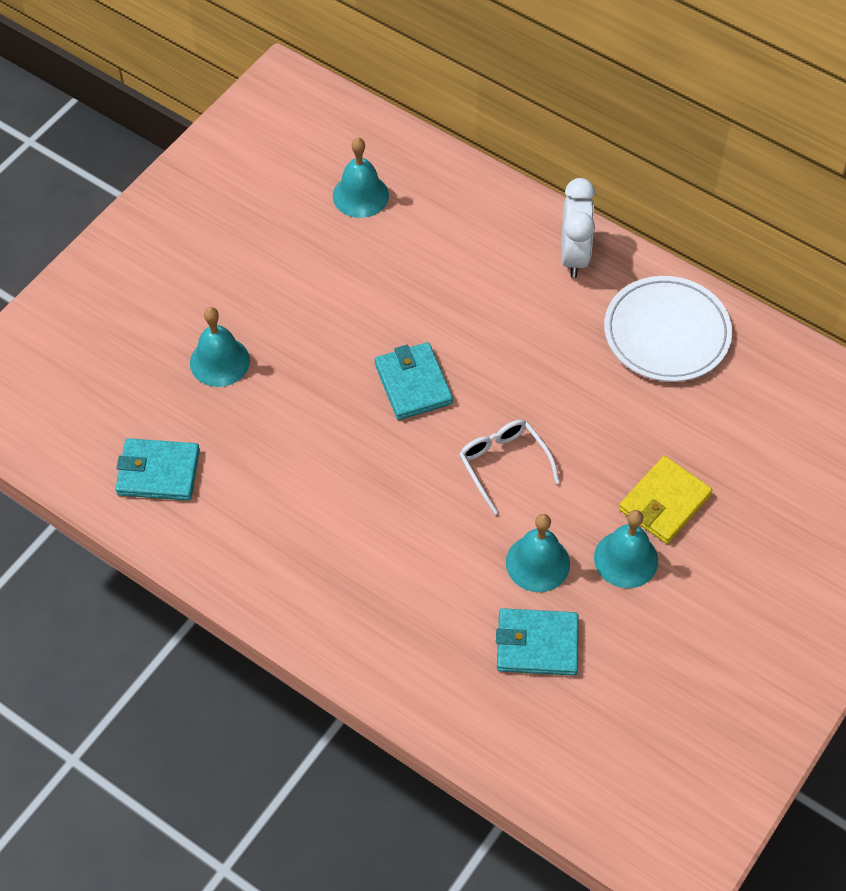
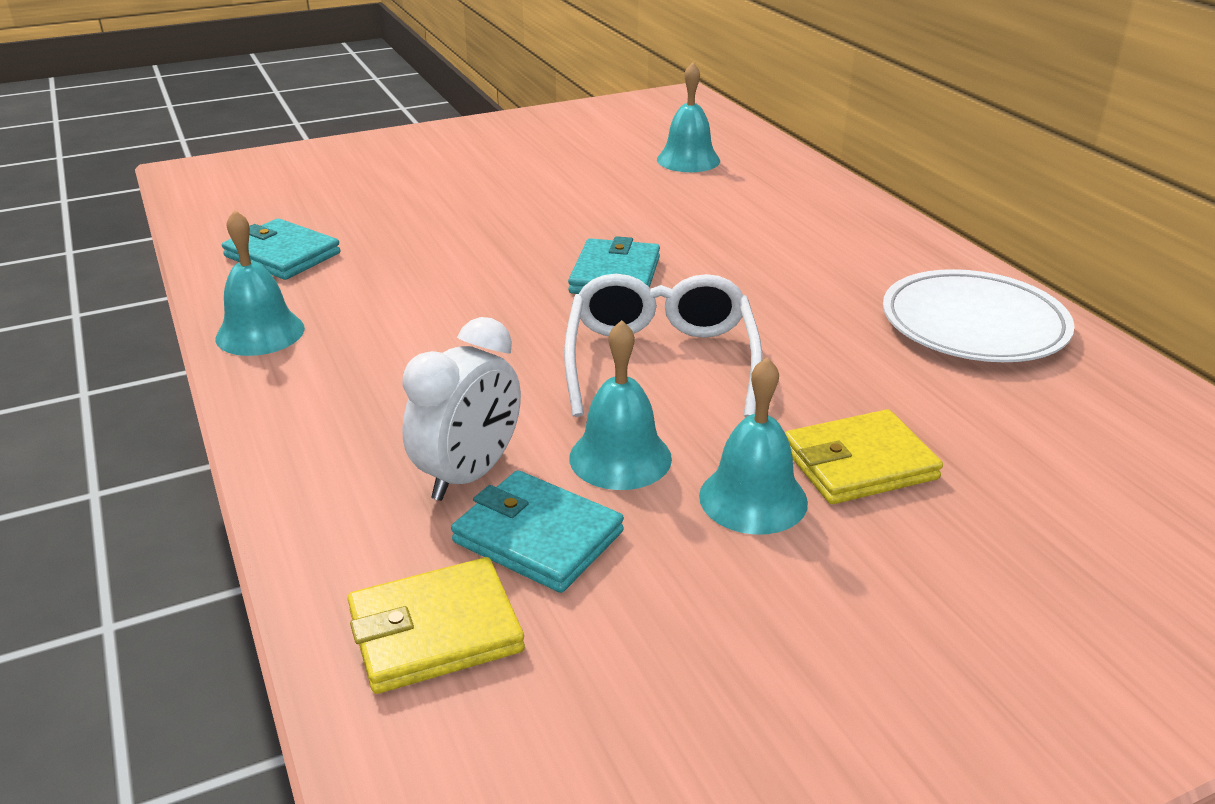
camera: 30 degrees right, 25 degrees down
(219, 361) = (434, 210): turquoise bell -> turquoise bell (260, 333)
(503, 464) = (660, 361): white glasses -> white glasses, size x1.55
(534, 729) = (435, 631): none -> yellow wallet
(574, 256) = (892, 244): white clock -> white clock (469, 475)

